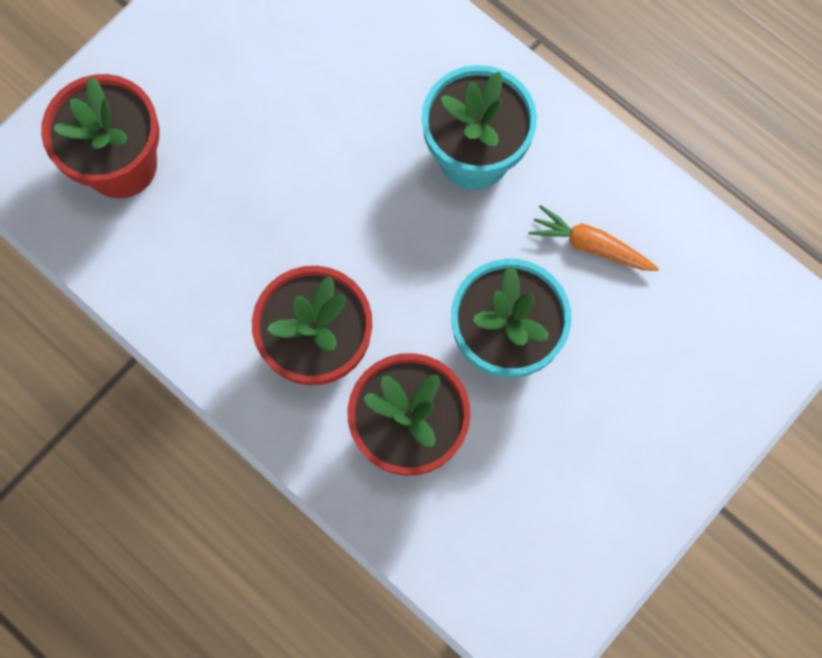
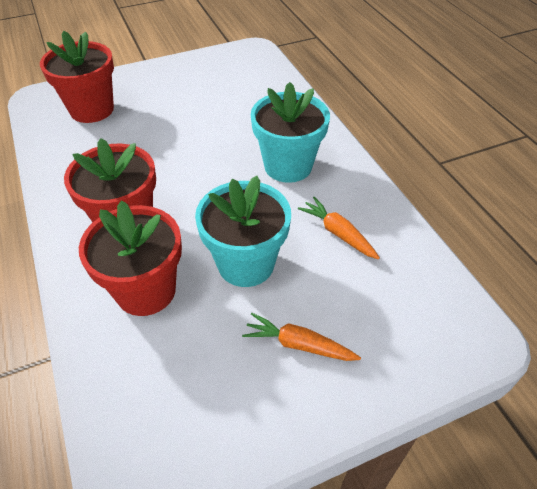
camera: 25 degrees right, 25 degrees down
(615, 420) = (299, 344): none -> orange carrot

